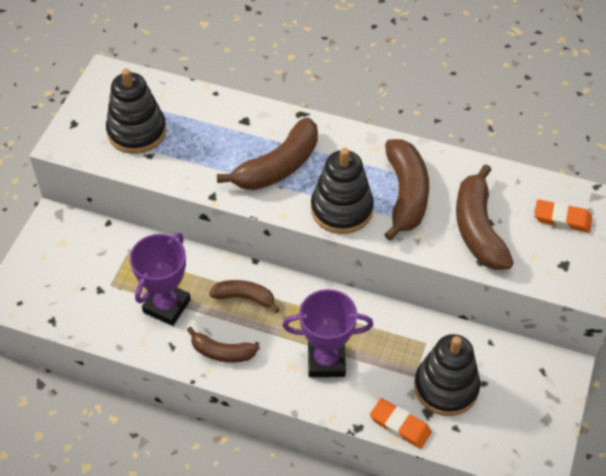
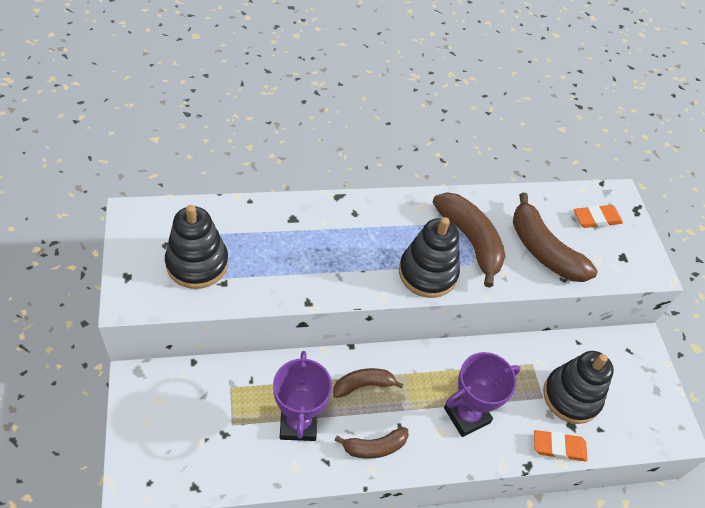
camera: 35 degrees left, 0 degrees up
(278, 167) = (349, 252): brown banana -> none

